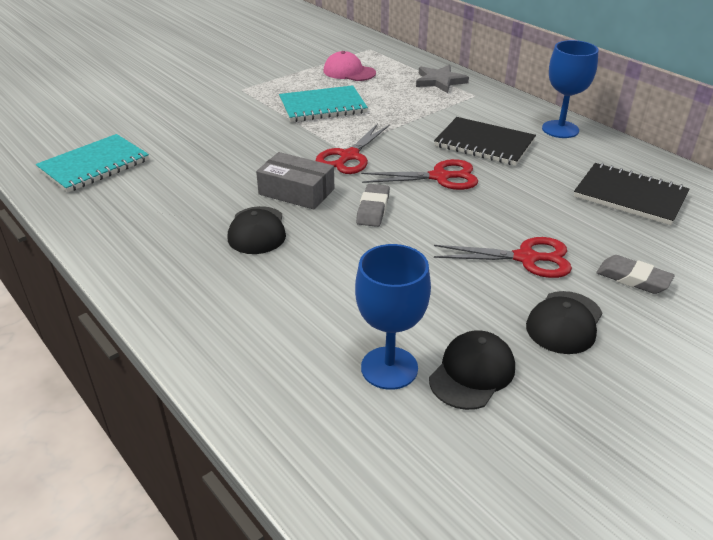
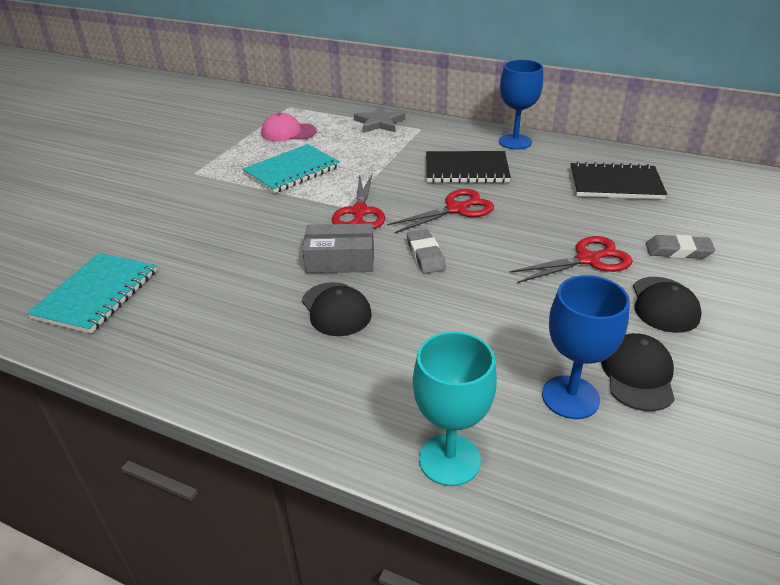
camera: 25 degrees left, 0 degrees up
(240, 376) = (449, 459): none -> turquoise goblet

